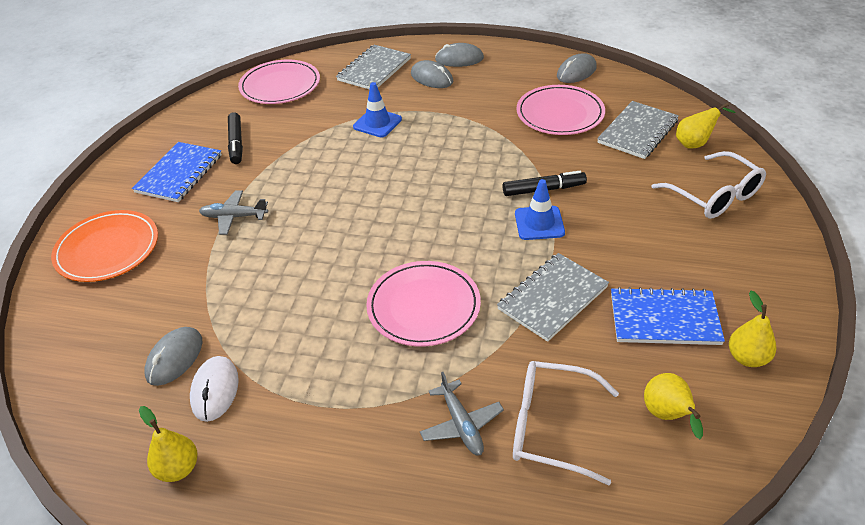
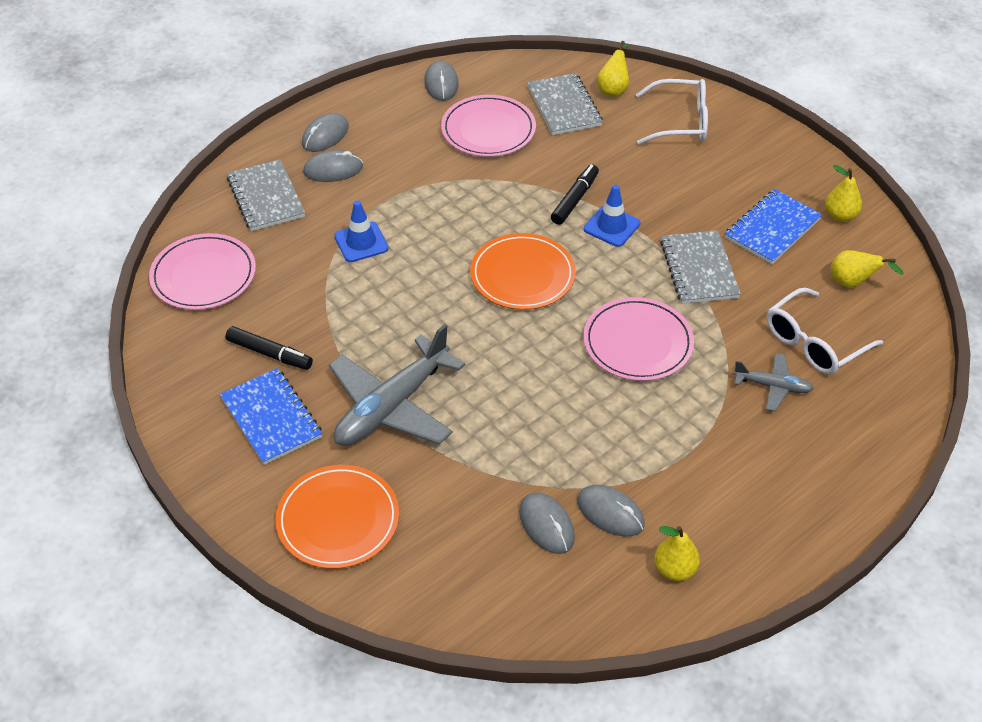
camera: 55 degrees left, 5 degrees up
(215, 390) = (610, 513): white mouse -> grey mouse
(234, 217) = (391, 406): grey plane -> grey plane, size x1.99
(429, 207) = (522, 275): none -> orange plate

